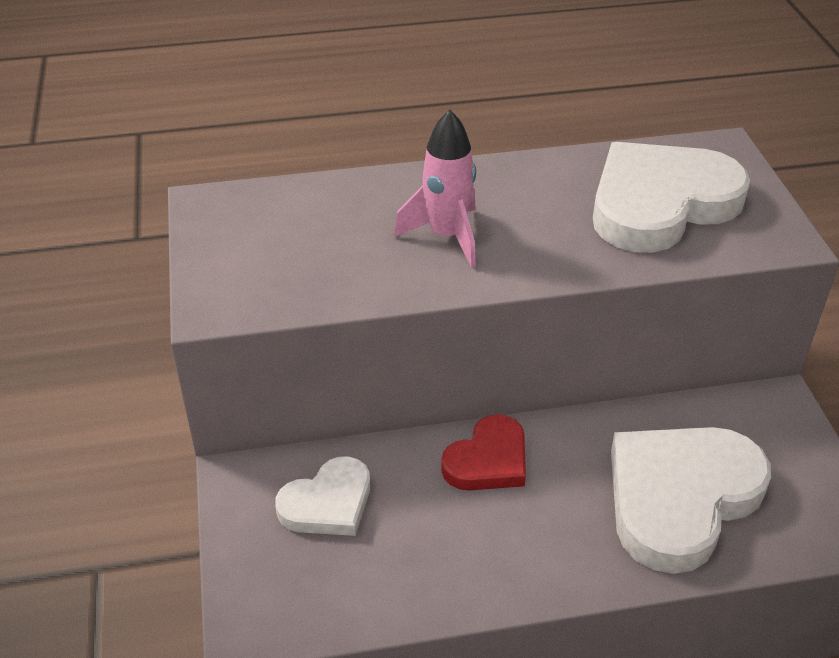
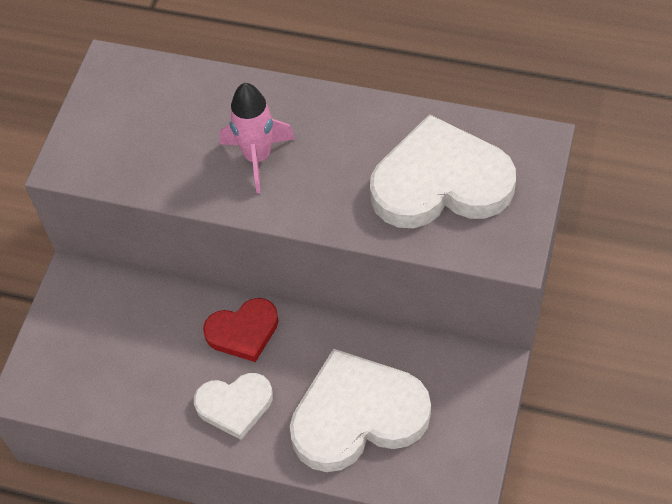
camera: 30 degrees right, 15 degrees up
(328, 503) = (118, 322): white heart -> white heart (235, 405)

